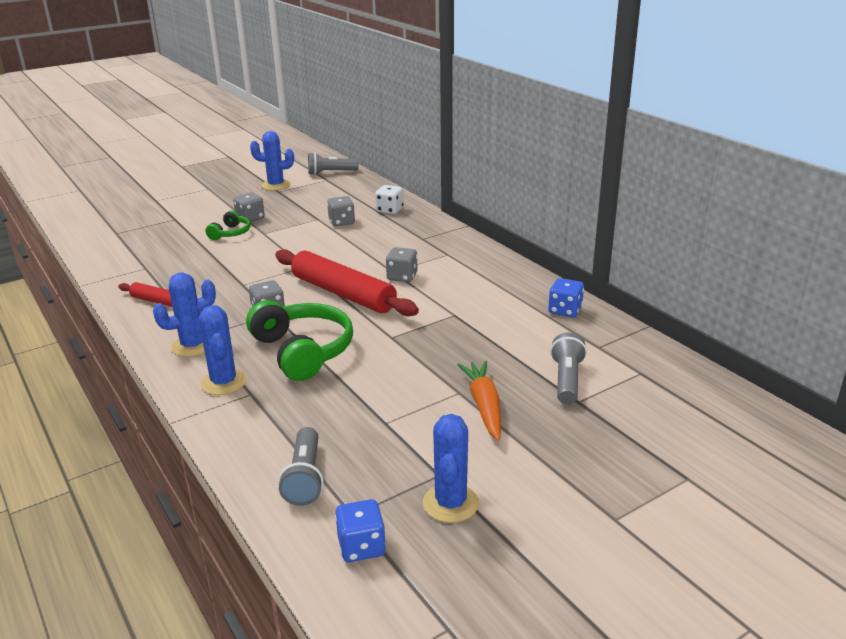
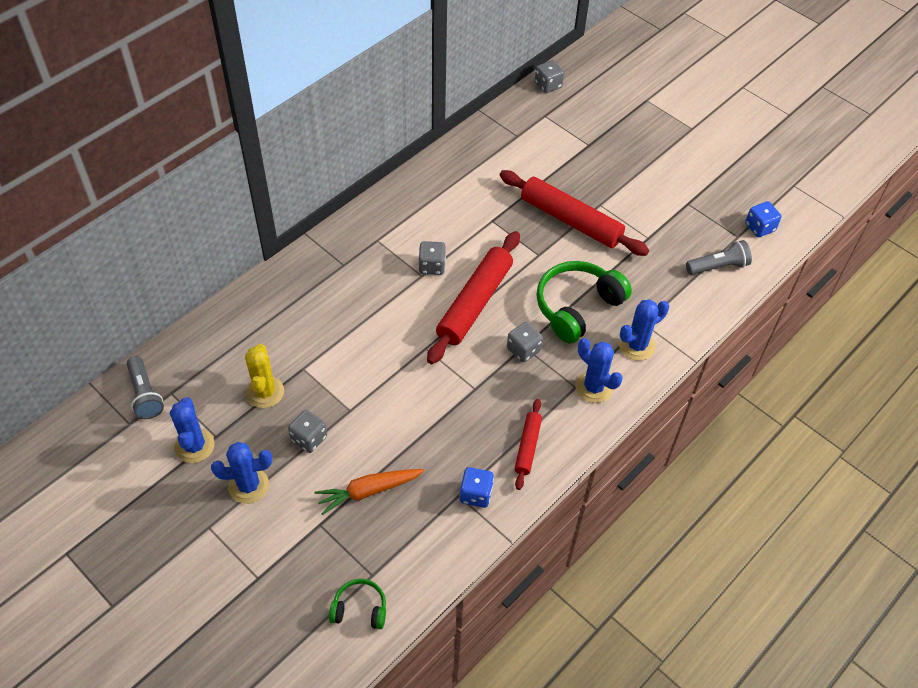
camera: 105 degrees left, 25 degrees up
(230, 233) = (355, 444): green headphones -> green headphones (360, 609)
(305, 206) = (265, 392): none -> yellow cactus
(341, 222) = (310, 343): grey dice -> grey dice (548, 85)
(390, 210) = (270, 306): white dice -> none
(438, 366) = (571, 220): none -> red rolling pin
(450, 503) = (710, 195): blue cactus -> blue cactus (248, 485)
(484, 406) = (611, 190): orange carrot -> orange carrot (368, 491)
(565, 310) = (468, 155): blue dice -> blue dice (476, 494)
(567, 380) = (566, 151): grey flashlight -> none

